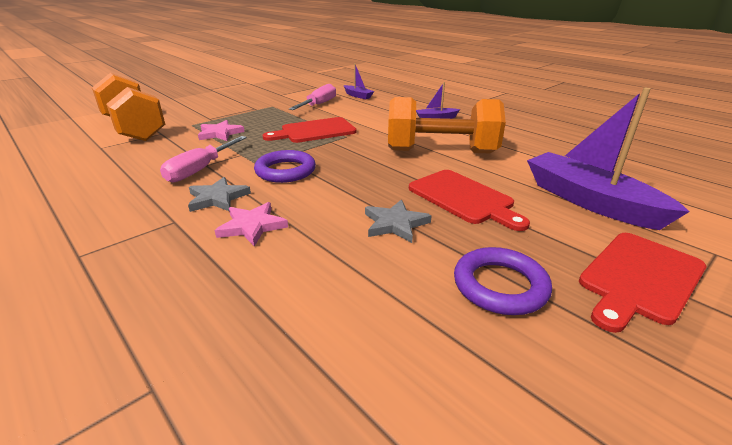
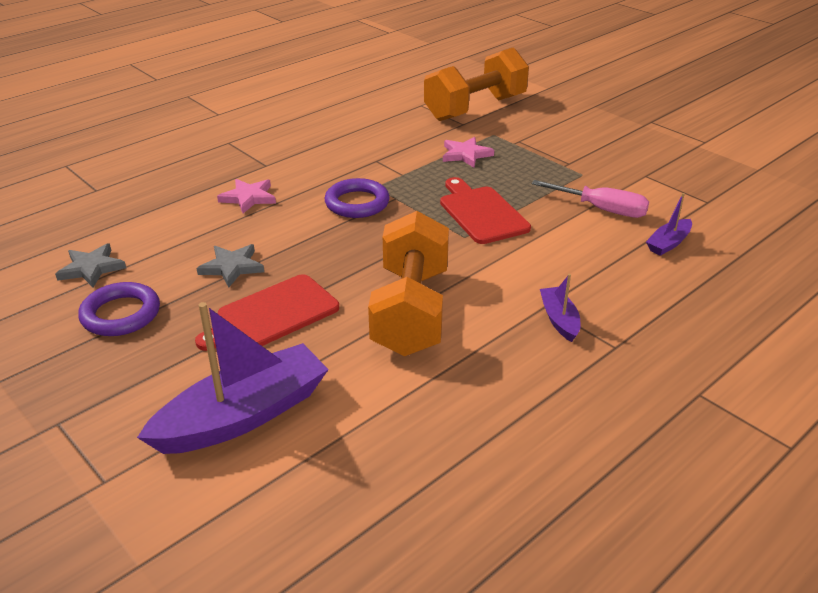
camera: 90 degrees right, 5 degrees up
(201, 169) = (364, 160): pink screwdriver -> none
(217, 198) = (302, 176): grey star -> grey star (91, 268)
(639, 279) = (93, 400): red cutting board -> none

